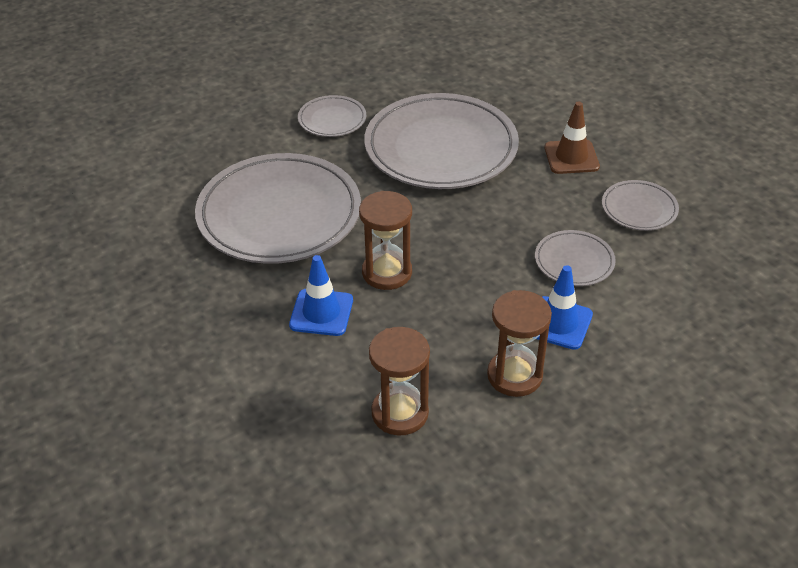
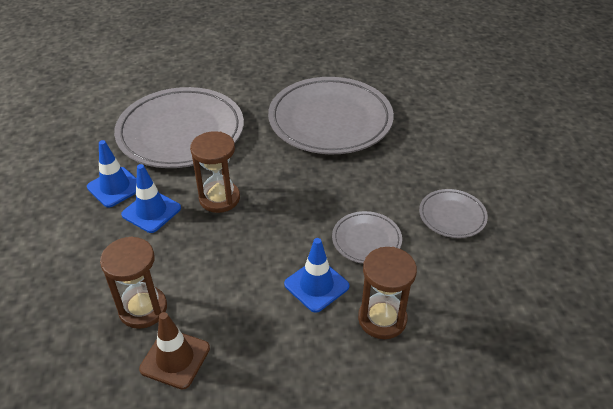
camera: 25 degrees right, 0 degrees up
(254, 301) = (115, 187): none -> blue traffic cone
(332, 119) = (269, 78): grey plate -> none
(514, 375) = (249, 314): brown hourglass -> brown hourglass (382, 319)
(571, 157) = (426, 157): brown traffic cone -> brown traffic cone (175, 358)

